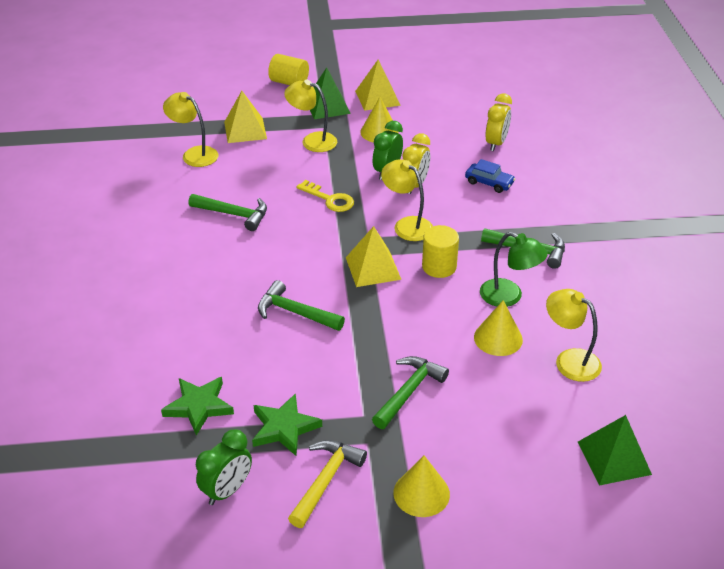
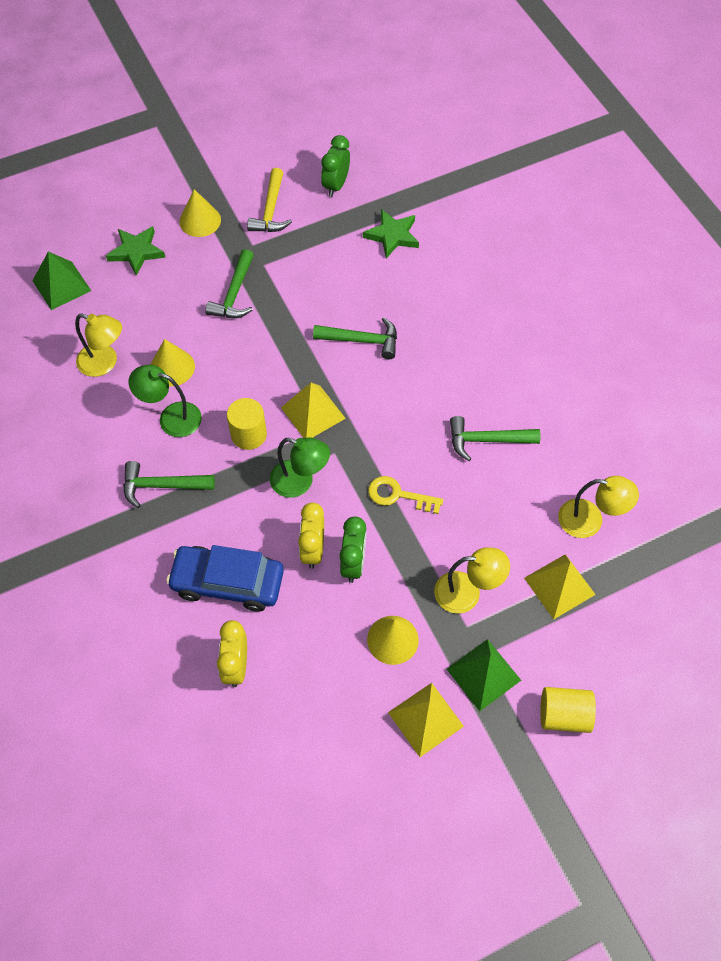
camera: 160 degrees right, 20 degrees up
(284, 428) = (319, 238): green star -> green star (136, 252)
(406, 225) = (300, 482): yellow lamp -> green lamp
(489, 183) = (228, 583): blue car -> blue car, size x1.87

